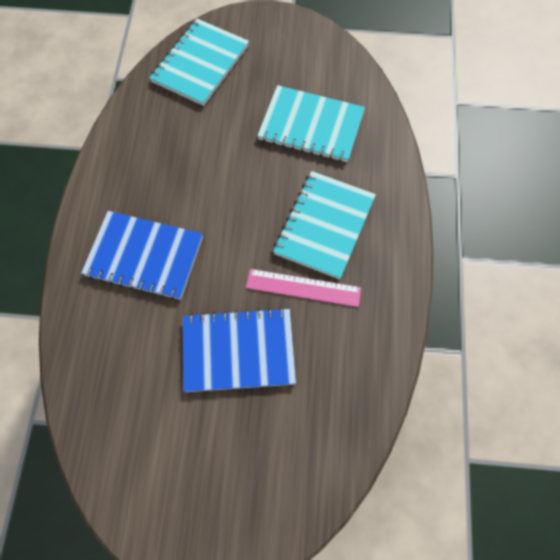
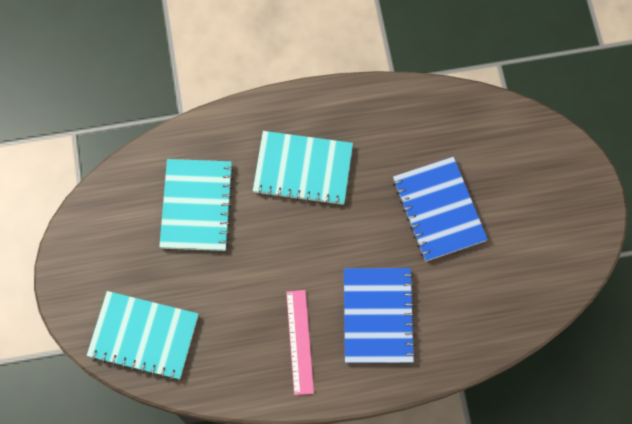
camera: 105 degrees left, 5 degrees up
(303, 287) = (367, 173): pink ruler -> pink ruler (299, 341)

